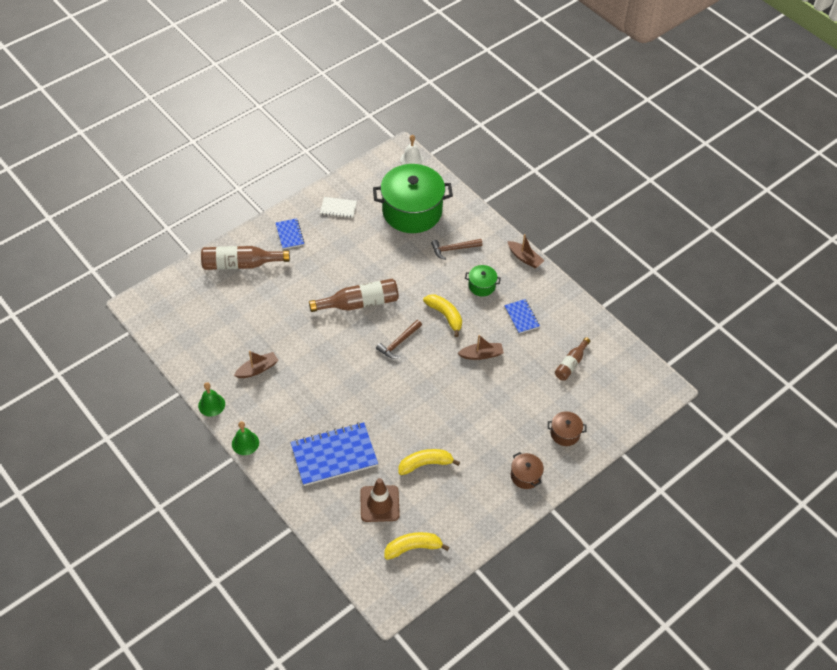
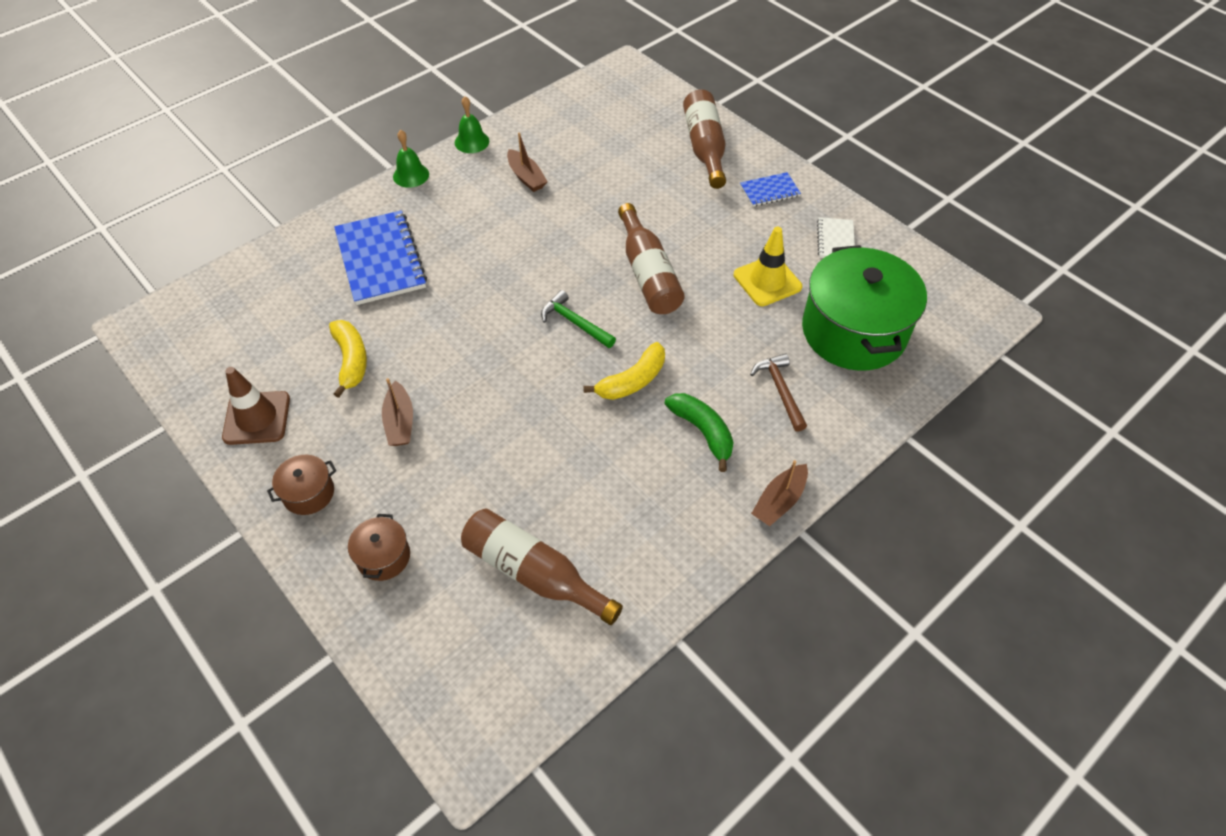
camera: 90 degrees right, 0 degrees up
(370, 245) = (767, 281): none -> yellow traffic cone
(379, 504) = (295, 311): brown traffic cone -> brown traffic cone (257, 418)
(398, 343) = (574, 322): brown hammer -> green hammer
(411, 159) = (976, 327): white bell -> none
(413, 547) = (216, 350): yellow banana -> none
(481, 286) = (703, 432): green pot -> green banana
(481, 354) = (553, 431): brown boat -> brown boat (400, 422)
(521, 317) = (638, 493): blue notebook -> none
(571, 364) = (534, 573): brown bottle -> brown bottle, size x1.67

